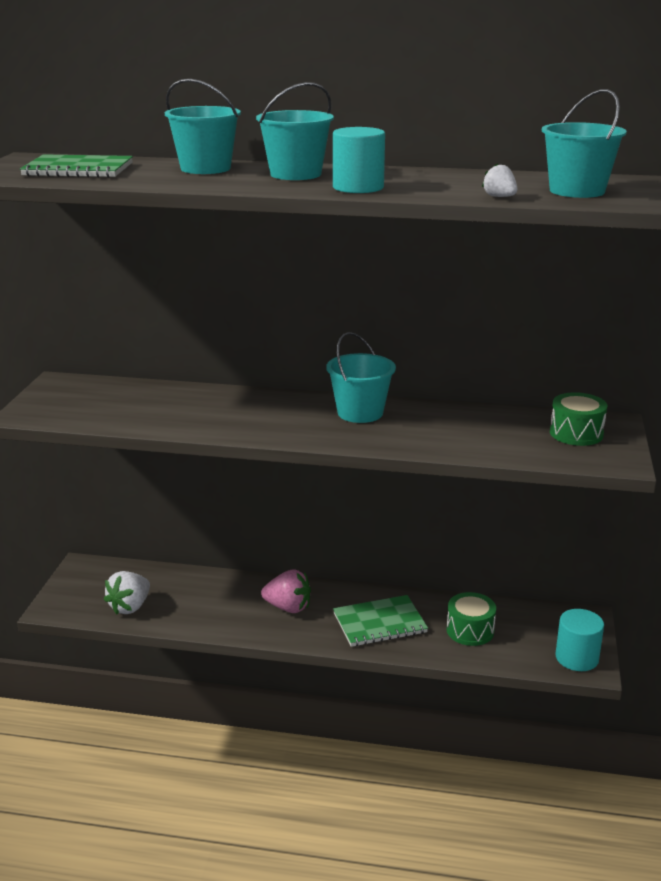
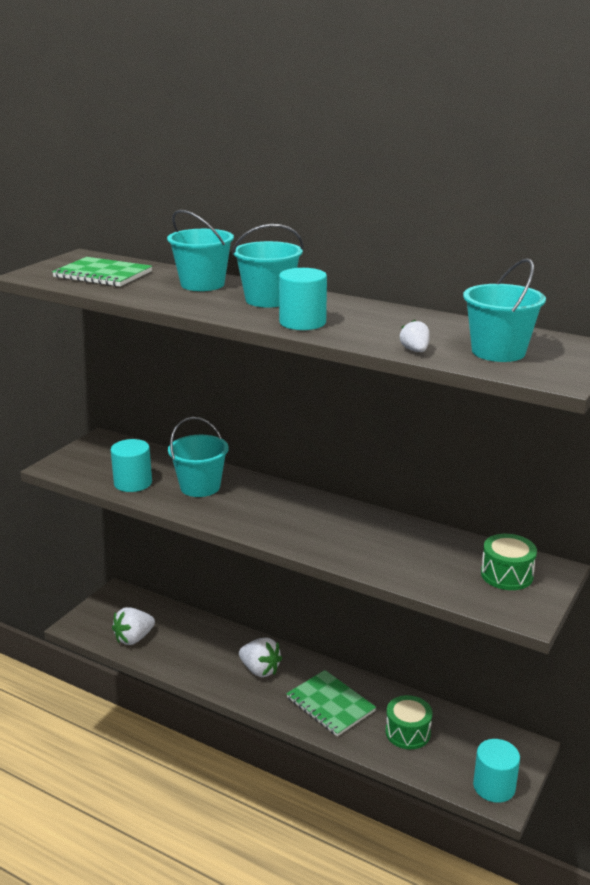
camera: 20 degrees right, 0 degrees up
(131, 416) = (133, 483): none -> turquoise cylinder
(288, 607) = (260, 670): pink strawberry -> white strawberry
(360, 413) = (322, 514): turquoise bucket -> turquoise bucket (200, 487)
(379, 623) = (330, 704): green notebook -> green notebook turned 45 degrees clockwise

